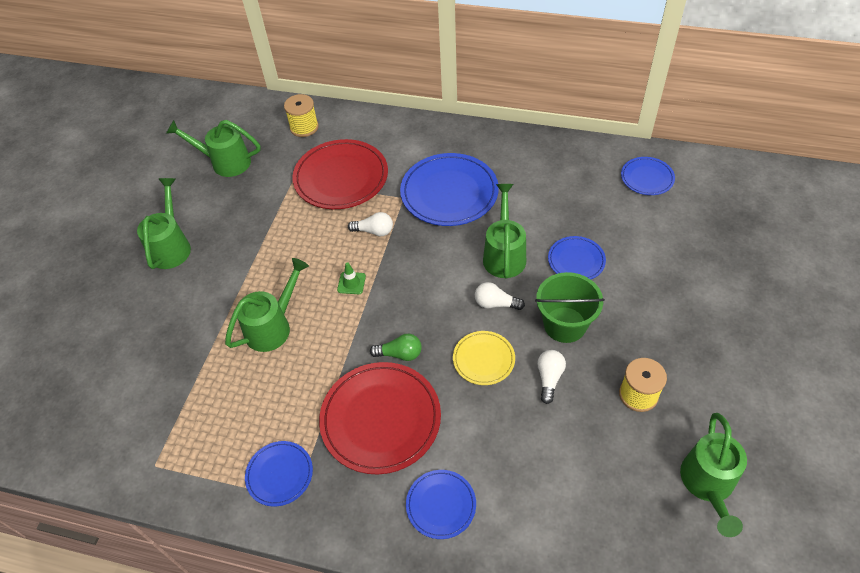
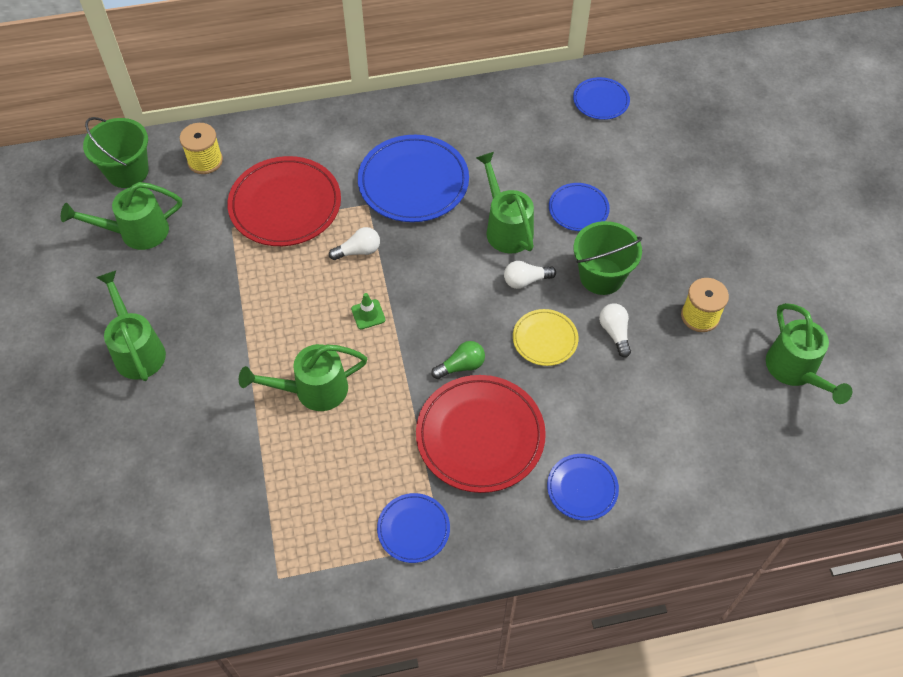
camera: 30 degrees left, 5 degrees up
(247, 118) = (127, 171): none -> green bucket
(273, 326) = (312, 390): green watering can -> green watering can turned 120 degrees counterclockwise

